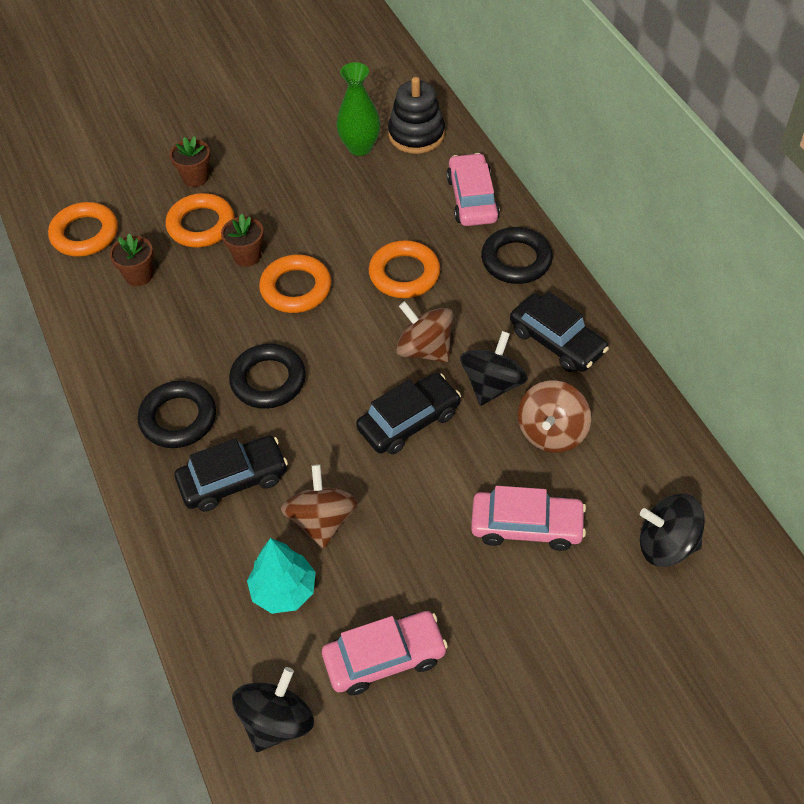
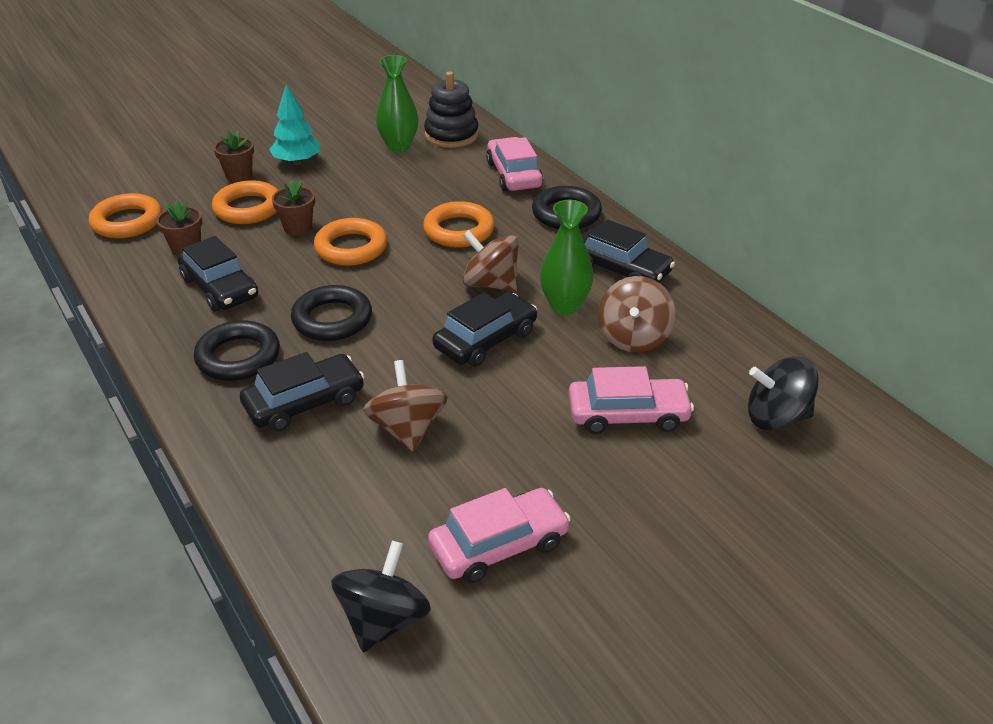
camera: 10 degrees left, 15 degrees down
(167, 330) = (220, 288): none -> black car
(284, 590) = (374, 494): turquoise tree -> turquoise tree (297, 162)
(492, 384) = (565, 306): black spinning top -> green vase

